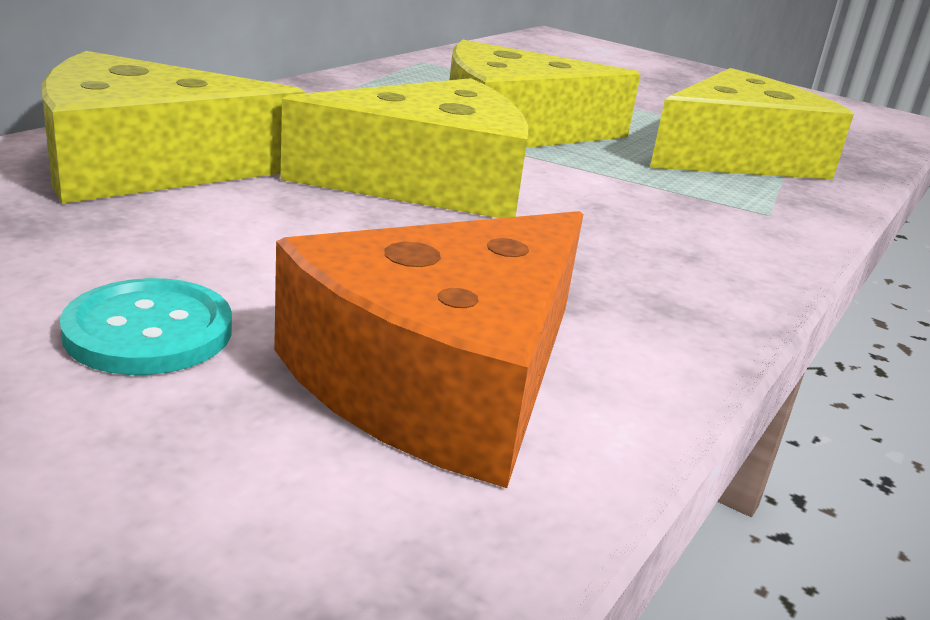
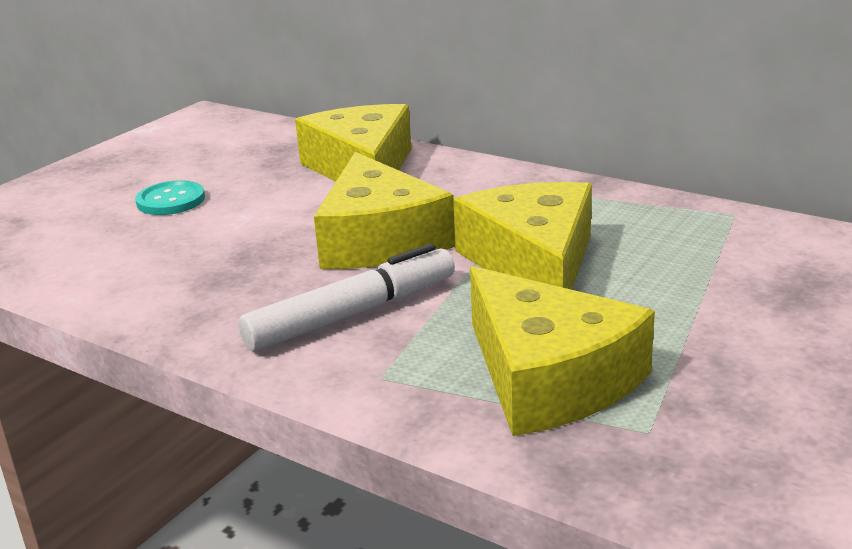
camera: 95 degrees right, 0 degrees up
(443, 376) = (126, 258): orange cheese -> none
(640, 213) = (352, 314): none -> white marker

